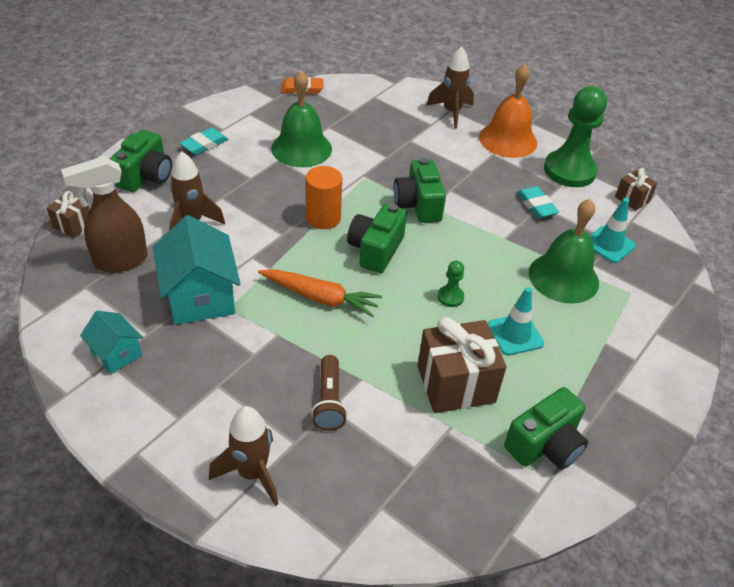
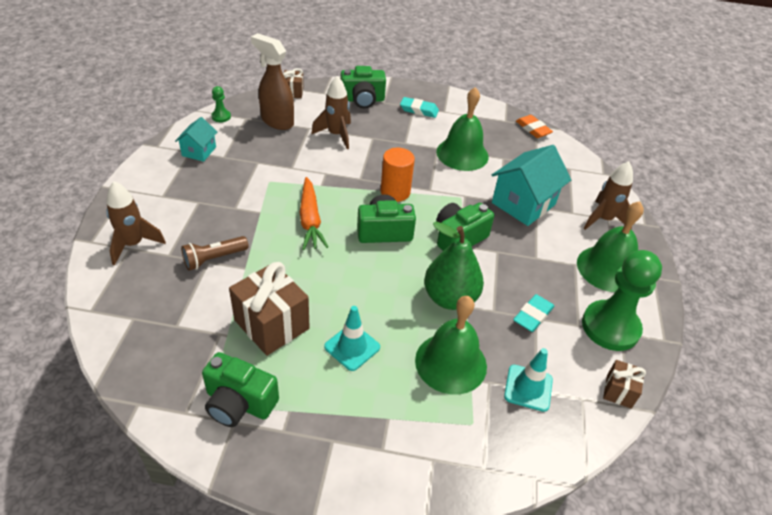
camera: 60 degrees right, 0 degrees up
(200, 297) = (270, 165): turquoise house -> turquoise house (523, 203)
(450, 297) = (365, 292): green pawn -> green pawn (221, 117)
(490, 244) = (450, 298): none -> green pear
(508, 140) = (607, 268): orange bell -> green bell

